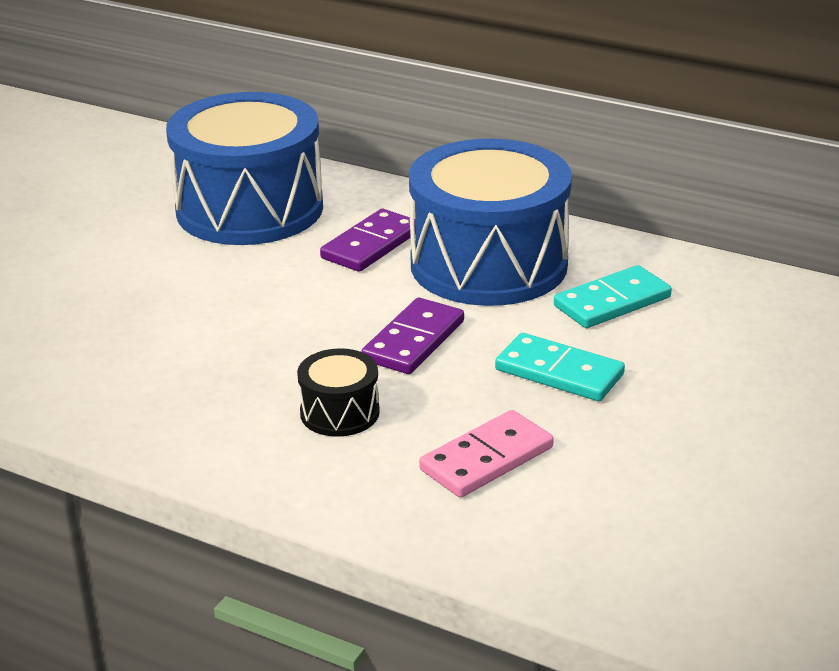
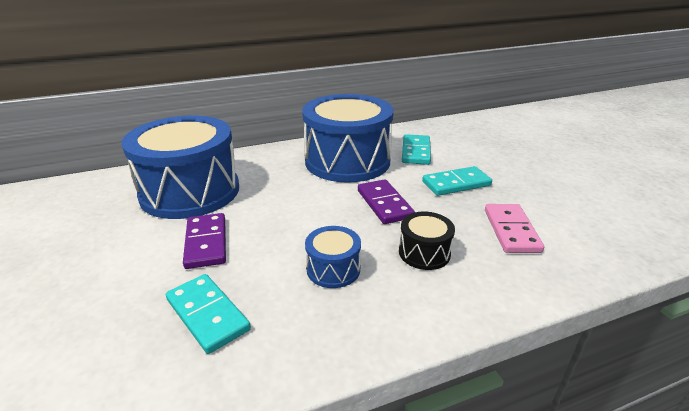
camera: 50 degrees left, 0 degrees up
(74, 336) = (207, 315): none -> turquoise domino
(228, 368) = (333, 269): none -> blue drum
(371, 245) = (284, 177): purple domino -> purple domino (206, 243)

